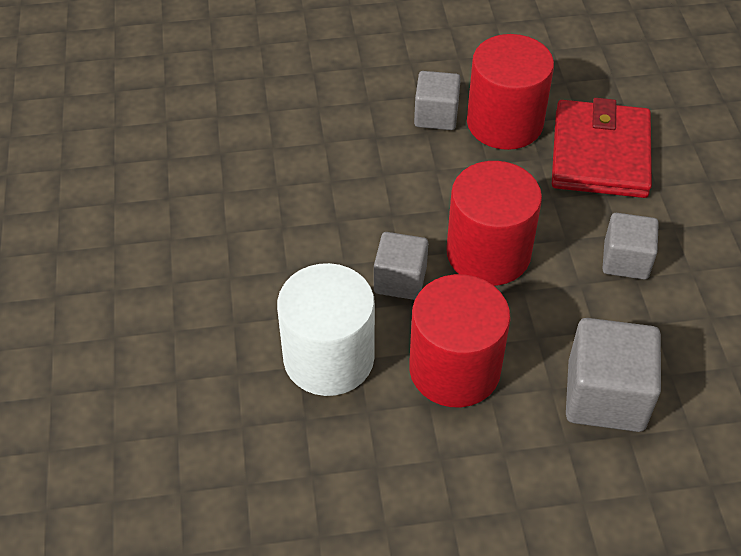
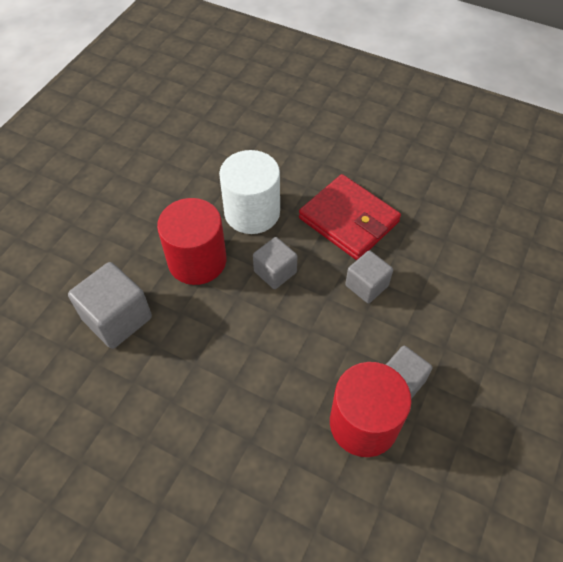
camera: 125 degrees right, 5 degrees up
(488, 253) = (257, 329): red cylinder -> none
(600, 154) = (286, 468): red wallet -> red wallet (349, 220)
(625, 260) = (187, 405): grey cube -> grey cube (366, 285)

